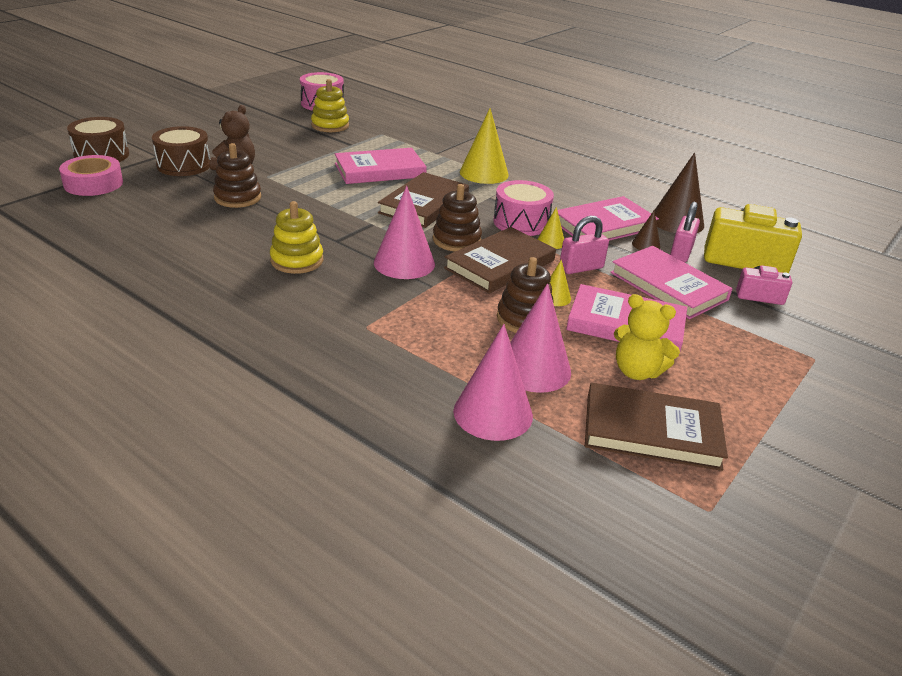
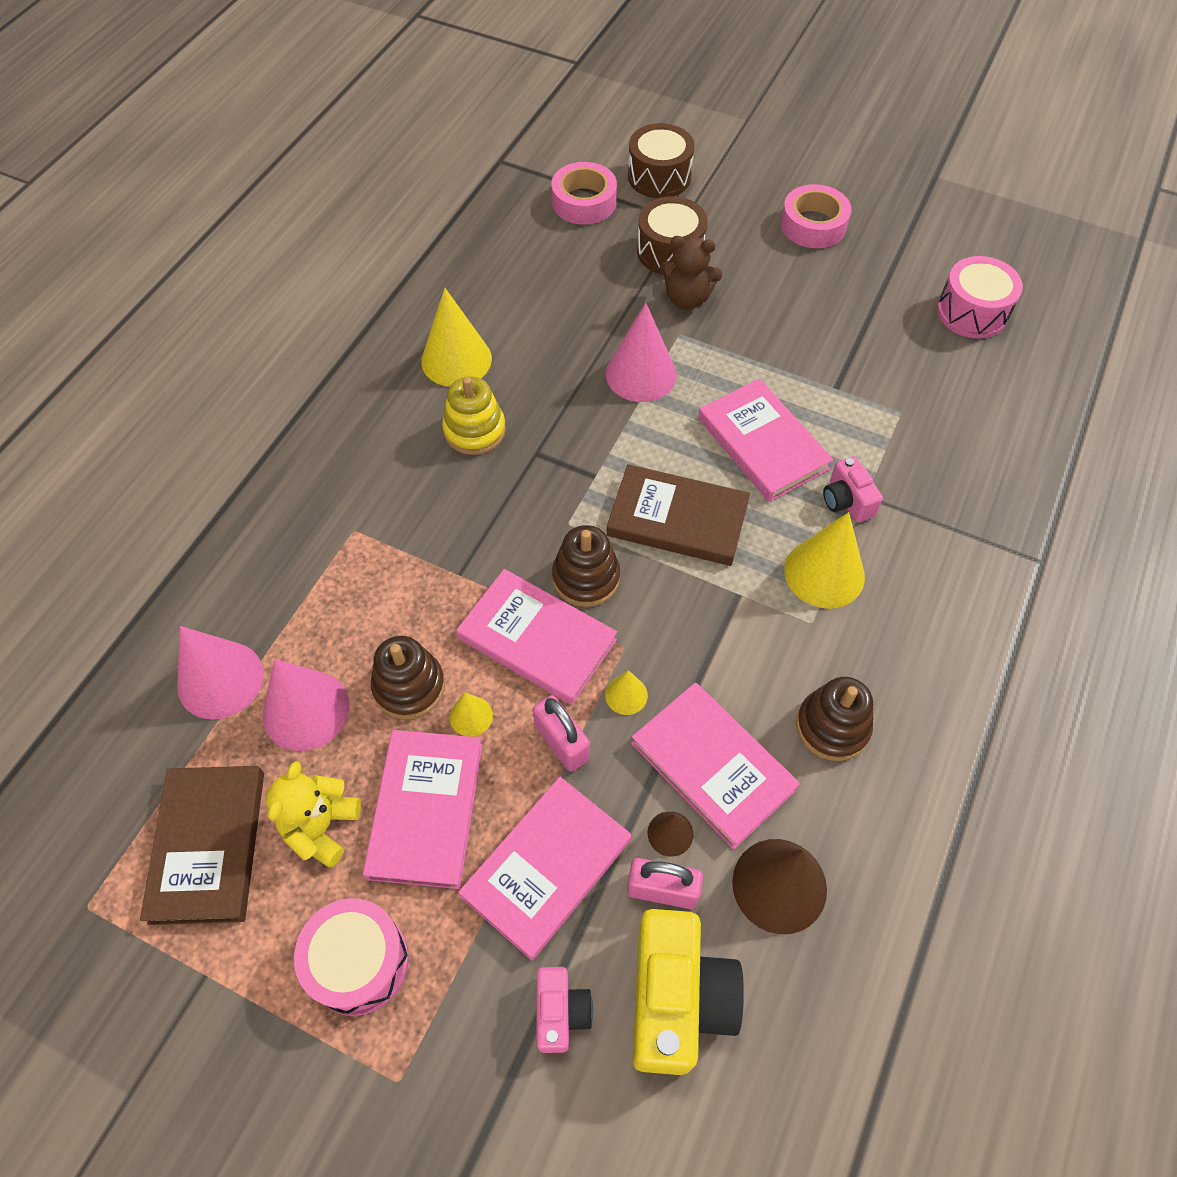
camera: 80 degrees right, 25 degrees up
(209, 123) = (813, 225): none -> pink tape
(214, 258) = (456, 359): none -> yellow cone
(237, 198) = (606, 329): brown stacking toy -> brown stacking toy (832, 726)
(330, 125) = (890, 346): yellow stacking toy -> none
(404, 263) = (504, 533): pink cone -> pink cone (641, 374)
(436, 158) = (846, 501): none -> pink camera
(500, 264) = (537, 639): brown book -> pink book
(521, 222) = (672, 648): pink drum -> pink drum (358, 962)

